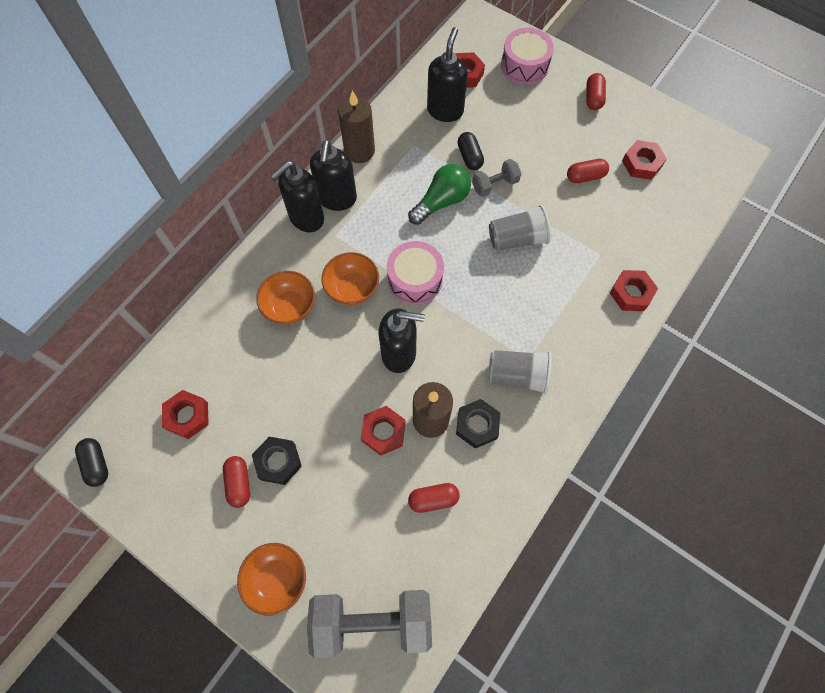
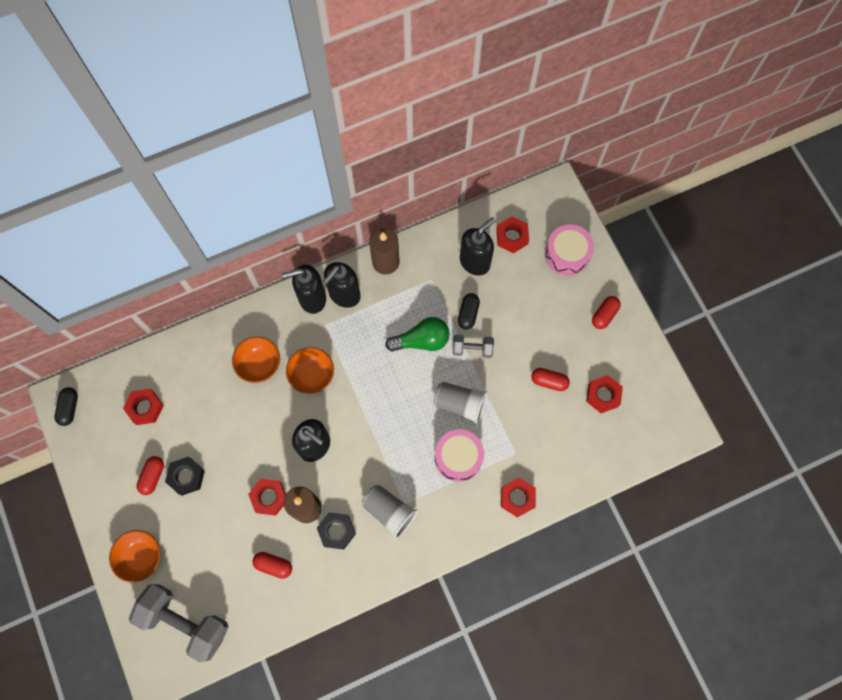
camera: 30 degrees right, 5 degrees up
(415, 279) = (362, 394): pink drum -> pink drum (458, 457)

